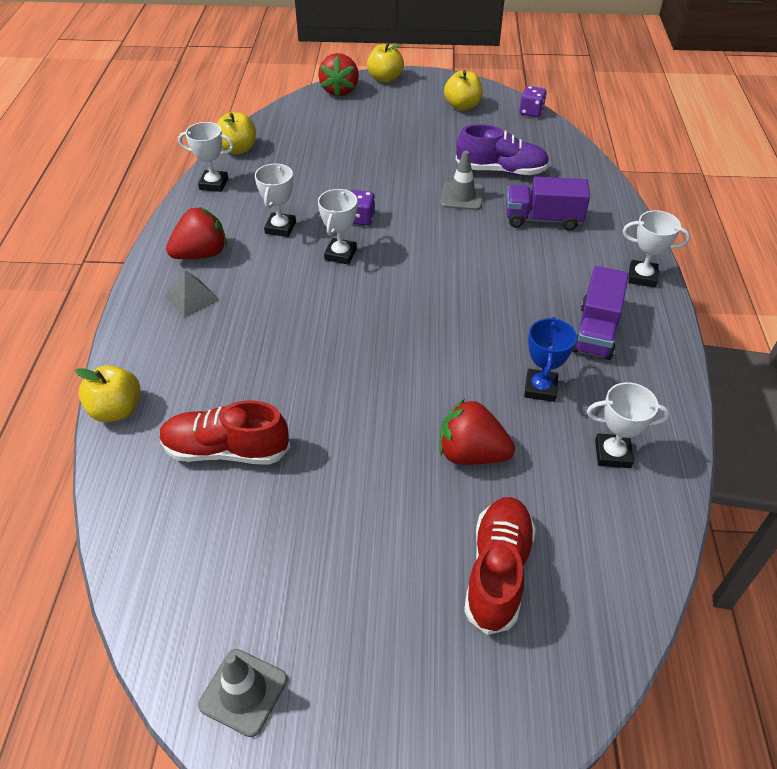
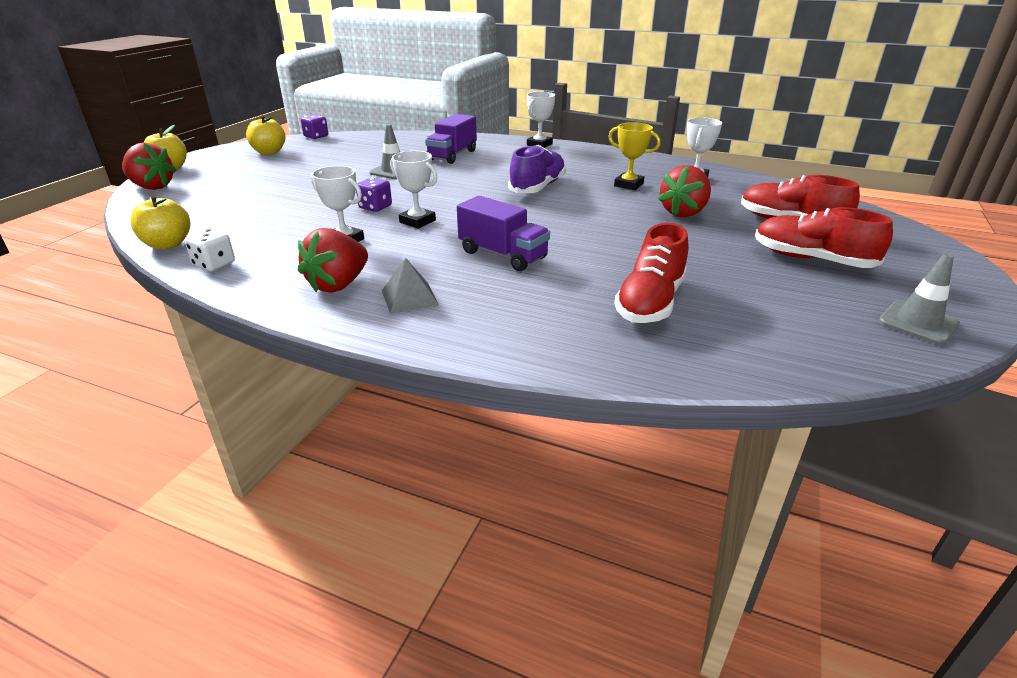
camera: 70 degrees left, 15 degrees down
(116, 410) = (565, 360): yellow apple -> none
(201, 254) = (338, 284): red strawberry -> red strawberry turned 135 degrees counterclockwise
(214, 184) = (214, 264): white trophy -> white dice
(380, 592) = (811, 259): none -> red shoe
(501, 170) = (377, 156): purple shoe -> purple shoe (537, 187)
(540, 388) = (628, 185): blue trophy -> yellow trophy
(596, 331) = (582, 163): purple truck -> purple truck (502, 255)

